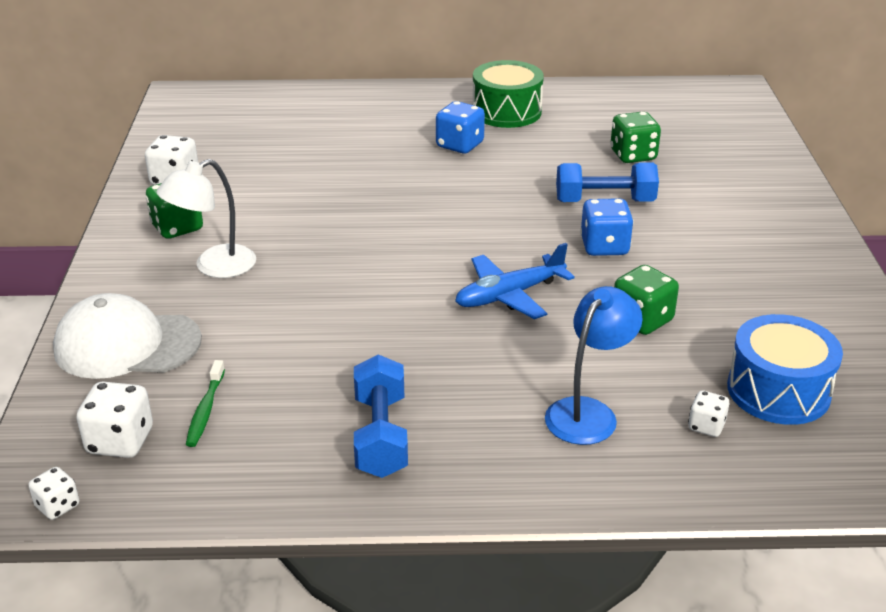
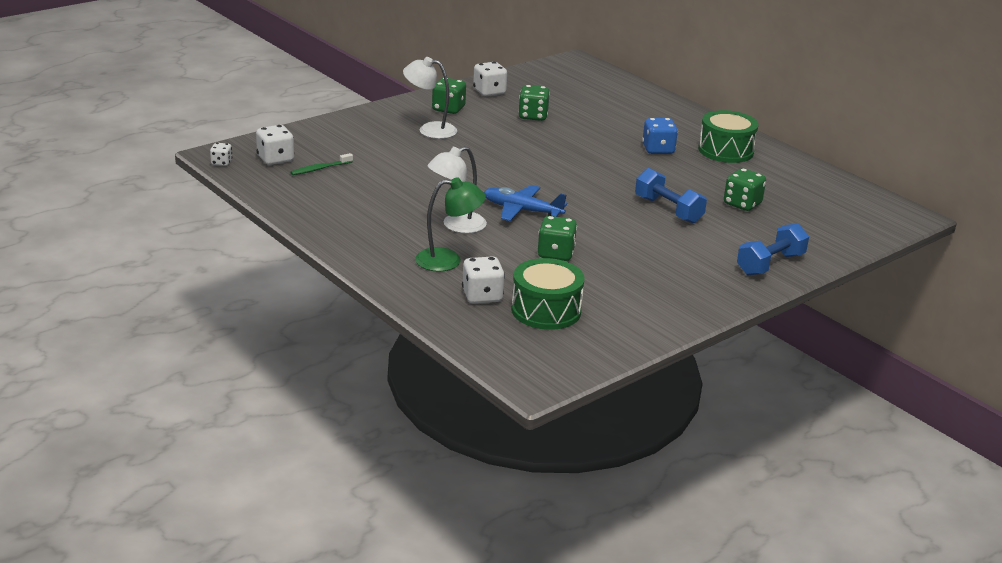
camera: 50 degrees right, 5 degrees down
(127, 345) = (341, 134): white cap -> none
(279, 181) = (533, 116): none -> green dice
(381, 436) = (357, 214): blue dumbbell -> blue dumbbell (770, 264)
(499, 363) = (456, 225): none -> white lamp
(588, 412) = (448, 260): blue lamp -> green lamp
(604, 247) = (615, 223): blue dice -> none
(706, 426) = (482, 296): white dice -> white dice, size x1.70
(778, 391) = (546, 310): blue drum -> green drum

